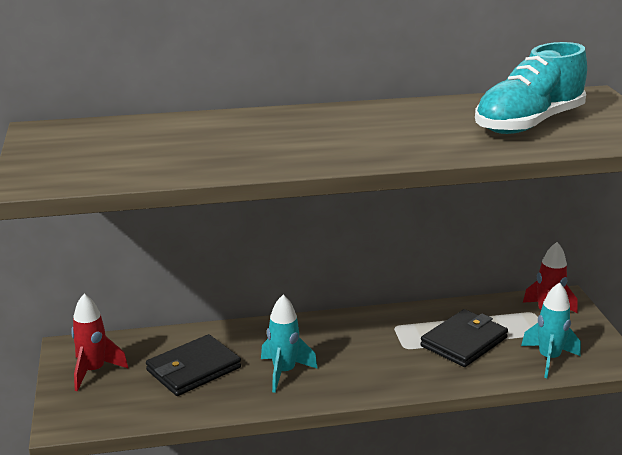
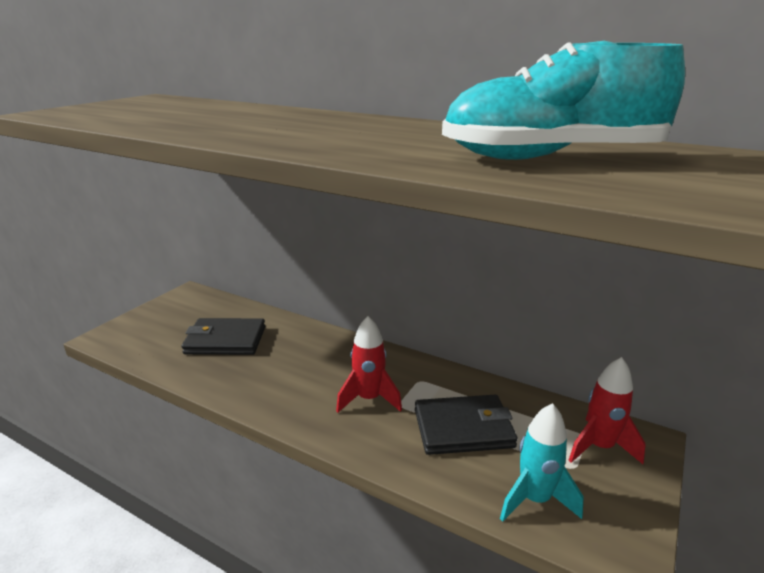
camera: 40 degrees right, 0 degrees up
(93, 371) = (174, 313): red rocket -> red rocket (369, 399)
(284, 372) = (275, 374): turquoise rocket -> none

